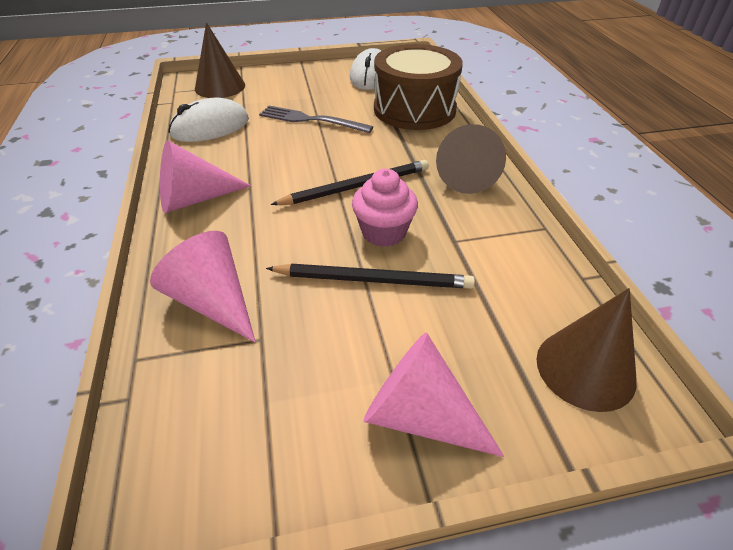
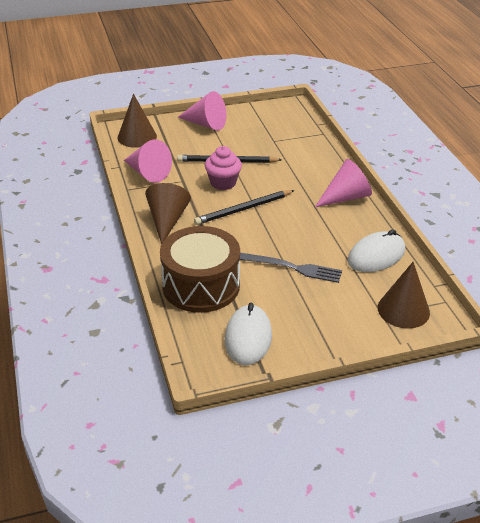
camera: 175 degrees right, 5 degrees down
(213, 301) = (302, 151): pink cone -> pink cone (147, 173)

